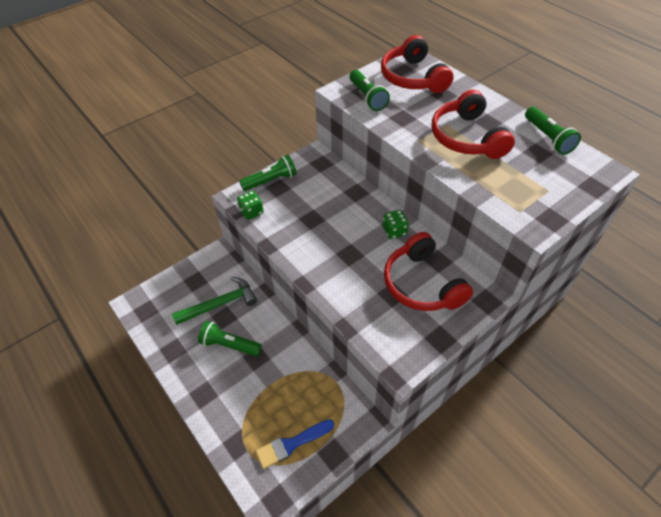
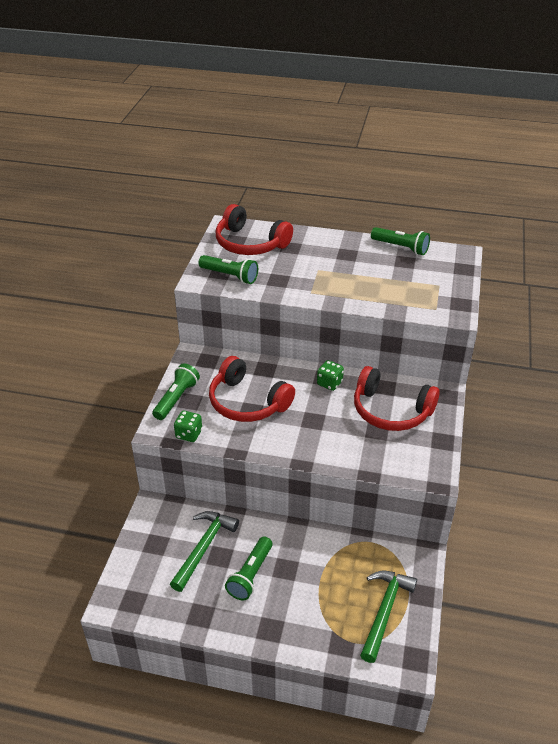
camera: 40 degrees left, 10 degrees down
(229, 345) = (250, 575): green flashlight -> green flashlight turned 45 degrees counterclockwise
(291, 444) = (384, 611): blue brush -> green hammer
(467, 137) = (344, 273): red headphones -> red headphones (247, 402)

